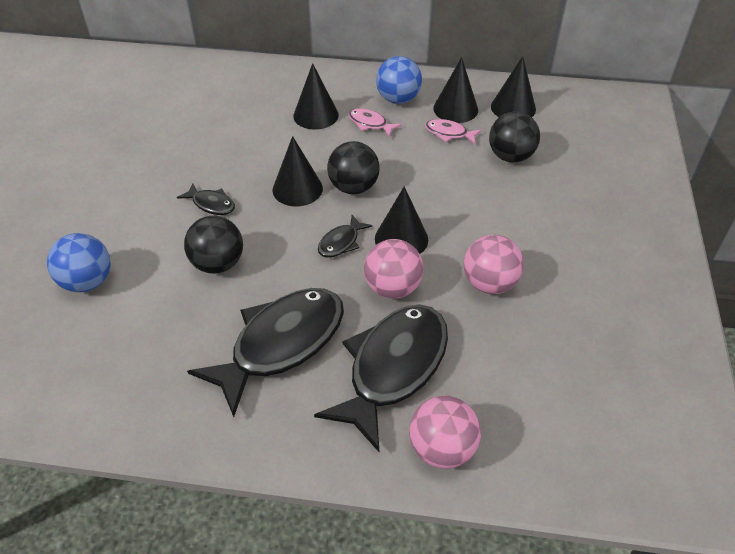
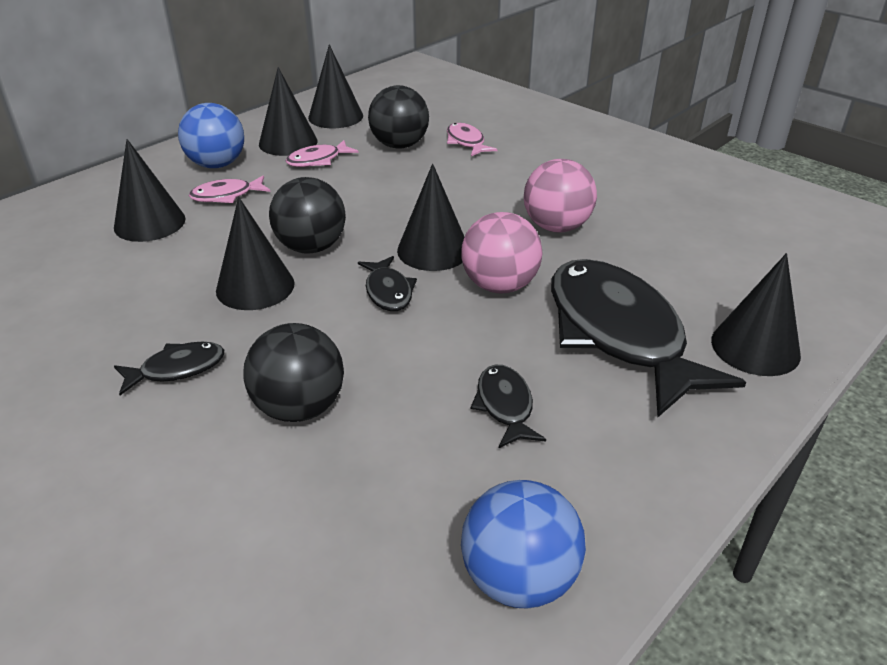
camera: 55 degrees left, 10 degrees down
(87, 282) = (155, 578): blue ball -> blue ball (519, 578)
(281, 344) = (505, 406): black fish -> black fish, size x0.44
(442, 448) = (755, 347): pink ball -> black cone
(554, 184) = (466, 142): none -> pink fish

